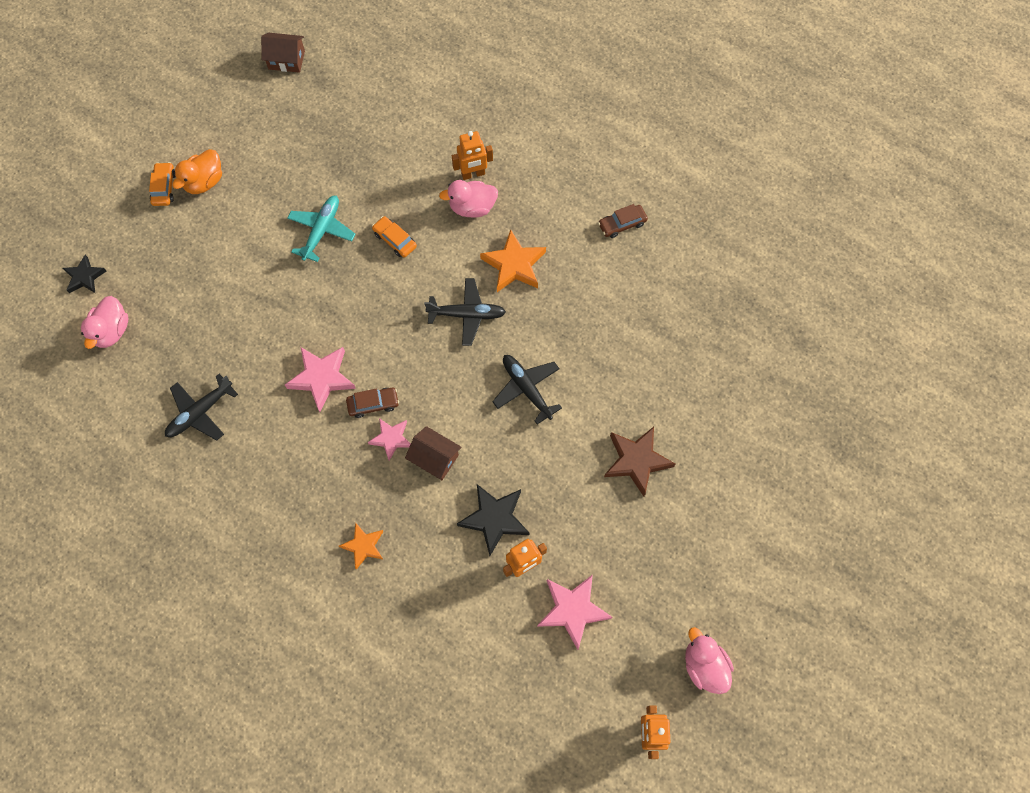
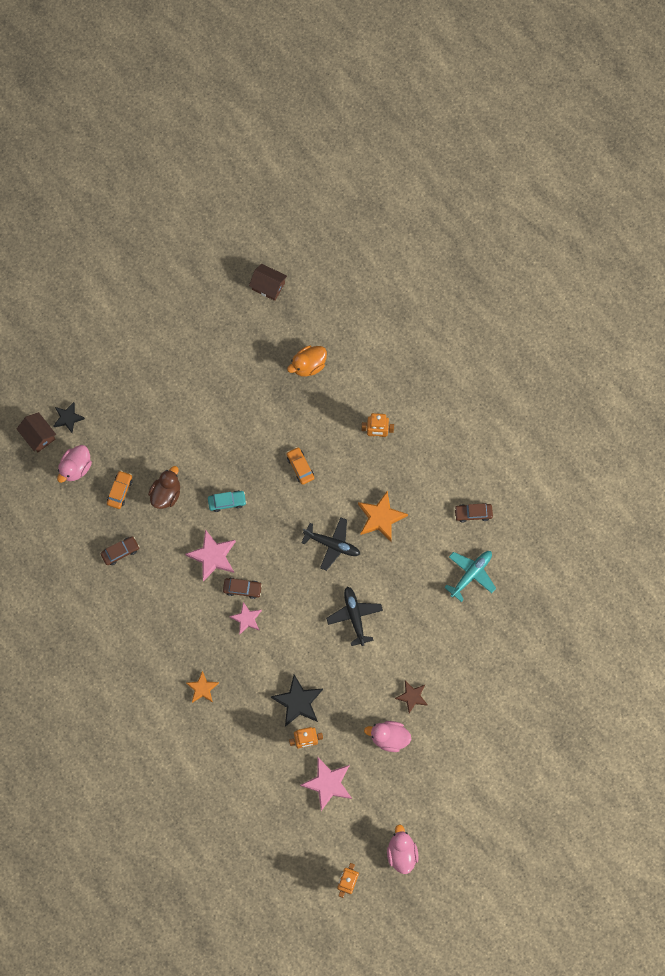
camera: 20 degrees right, 5 degrees up
(164, 188) = (145, 365): orange car -> orange car (120, 491)
(200, 412) = (120, 552): black plane -> brown car
(204, 182) = (175, 370): orange duck -> orange duck (308, 365)
(238, 324) = (166, 494): none -> brown duck
(318, 308) = (227, 502): none -> turquoise car
(322, 230) = (249, 441): turquoise plane -> turquoise plane (471, 574)
(434, 458) = (272, 644): brown house -> brown house (38, 436)
(472, 207) = (366, 460): pink duck -> pink duck (389, 737)
(636, 461) = (412, 697): brown star -> brown star, size x0.63

